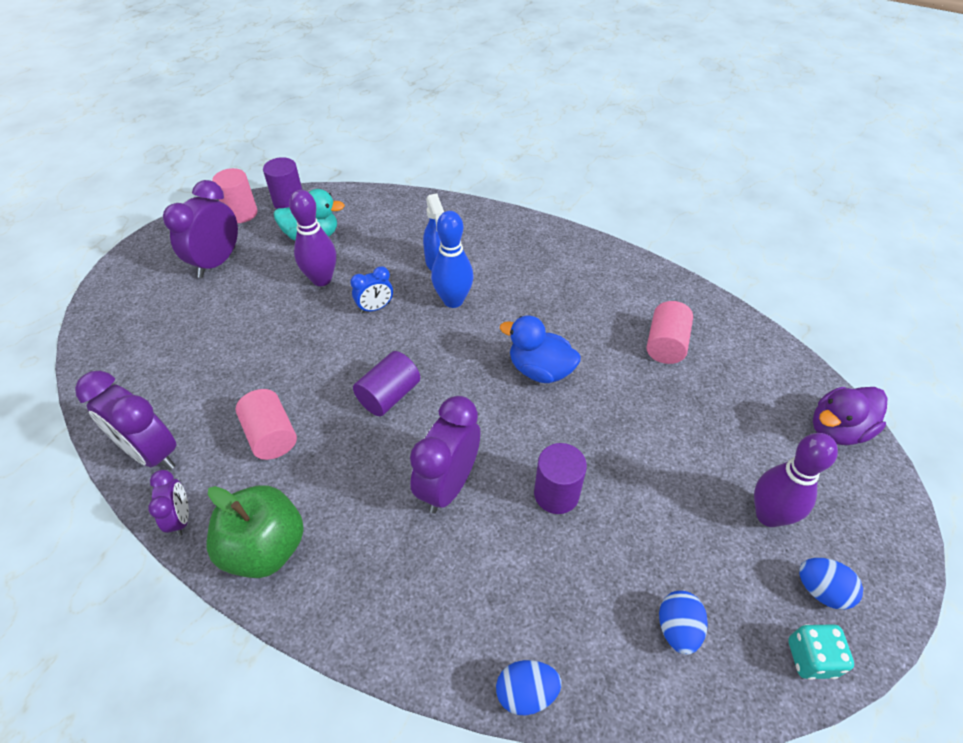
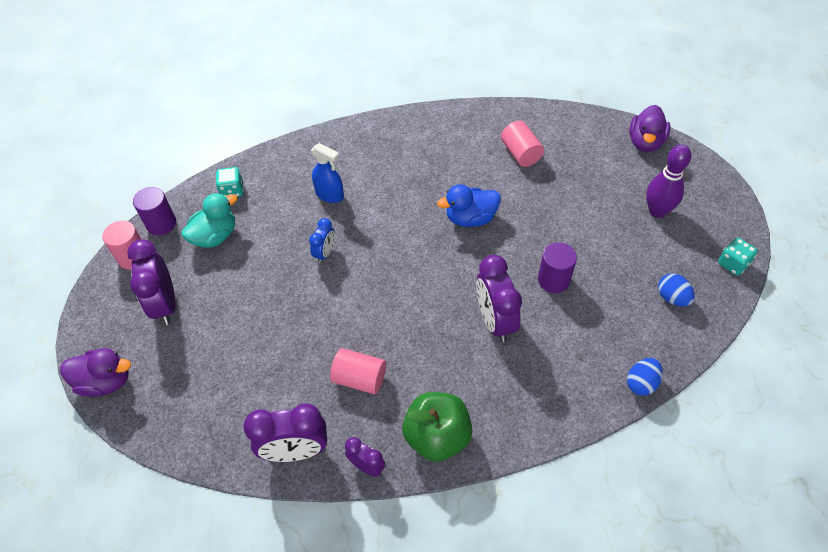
camera: 40 degrees left, 5 degrees up
(113, 288) = (105, 381): none -> purple duck
(321, 279) = (263, 261): purple bowling pin -> none
(367, 210) = (232, 190): none -> turquoise dice
(389, 395) = (402, 299): purple cylinder -> none
(453, 300) = (370, 212): blue bowling pin -> none
(821, 590) = (710, 230): blue egg -> none

